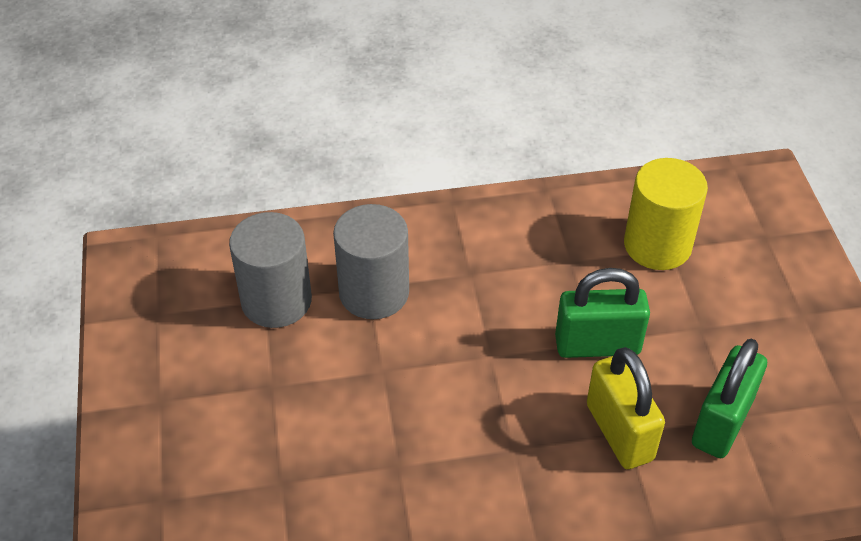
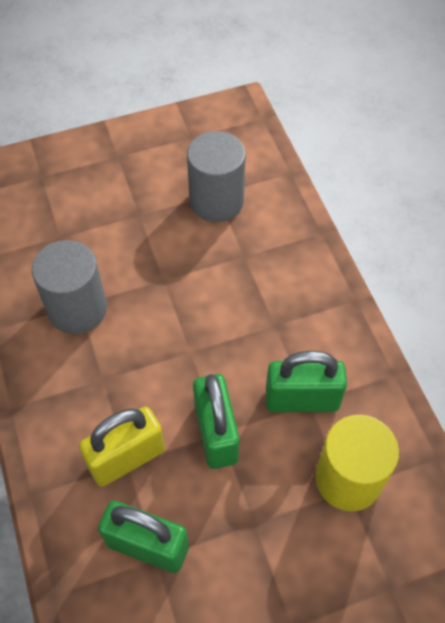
camera: 80 degrees right, 10 degrees up
(374, 292) = (238, 261): grey cylinder -> grey cylinder (77, 309)
(566, 265) = (302, 399): none -> green padlock

